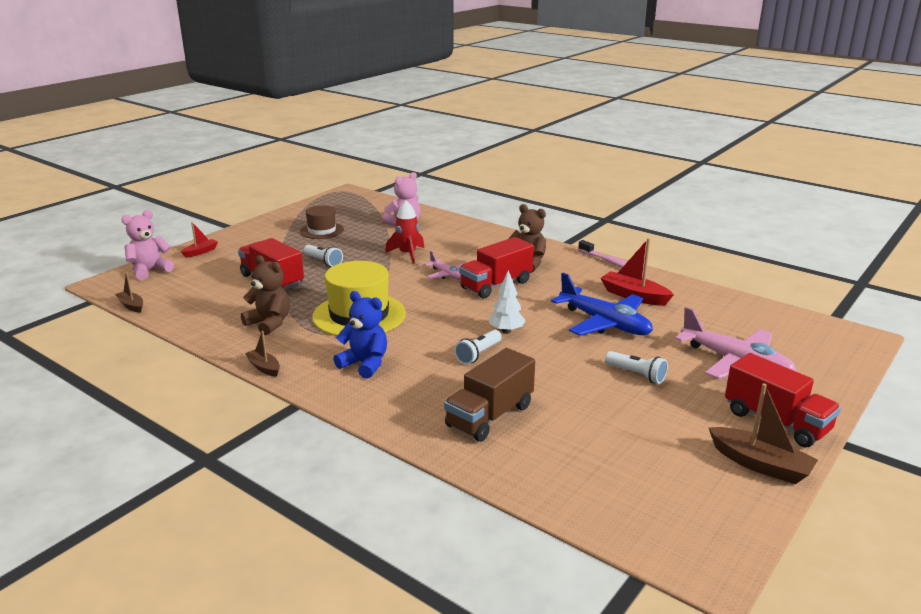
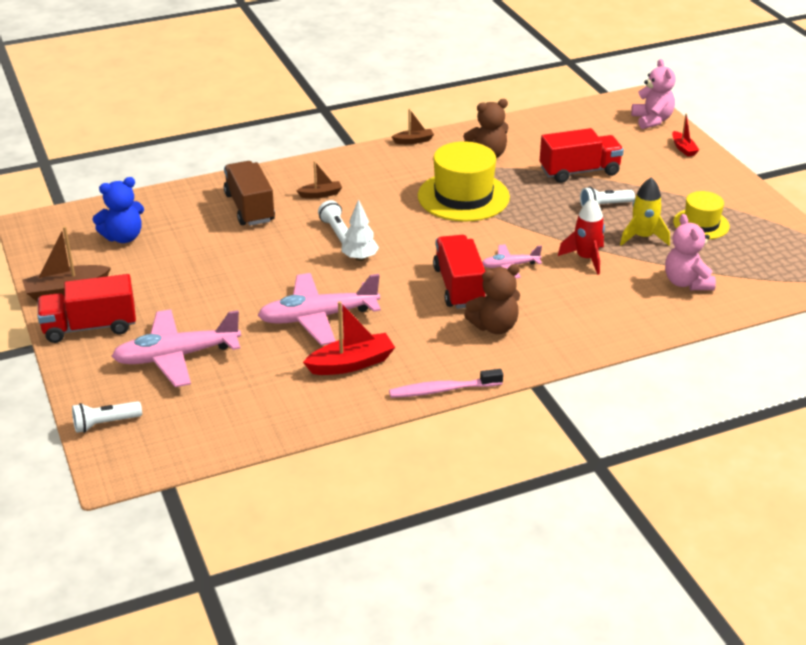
camera: 120 degrees right, 10 degrees up
(131, 306) = (577, 106): brown boat -> brown boat (320, 194)
(322, 231) = (701, 224): brown hat -> yellow hat
(358, 243) = (643, 237): none -> yellow rocket
(365, 364) = (375, 179): blue teddy bear -> blue teddy bear (123, 237)
(605, 323) = (317, 317): blue plane -> pink plane
(636, 374) = (222, 293): white flashlight -> white flashlight (105, 424)

